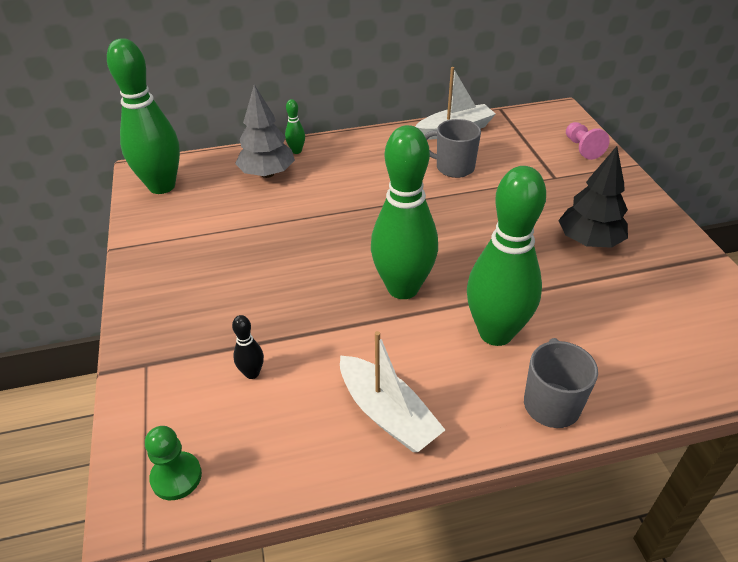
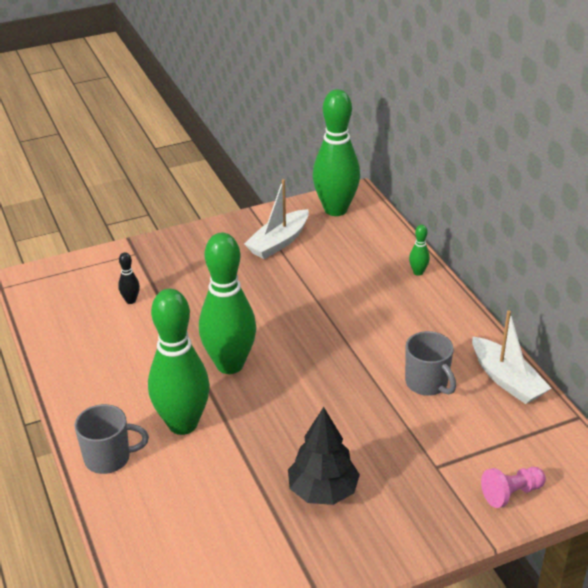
camera: 80 degrees right, 5 degrees down
(176, 477) = (48, 287): green pawn -> none
(267, 174) = (373, 262): grey tree -> none
(387, 414) = (97, 370): white boat -> white boat (278, 242)
(453, 167) = (427, 383): grey mug -> grey mug turned 135 degrees clockwise

